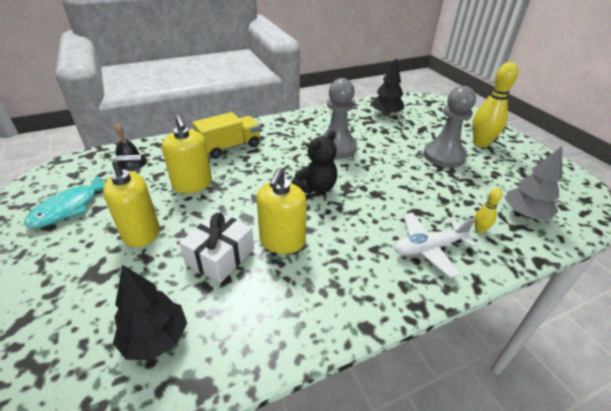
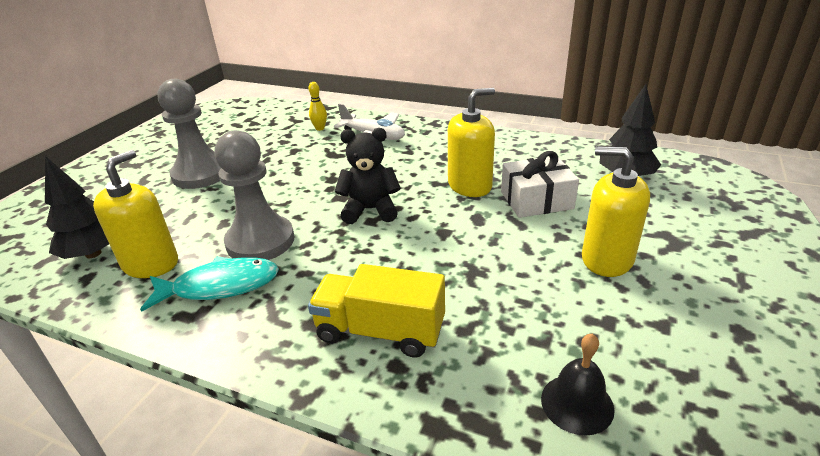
camera: 130 degrees left, 5 degrees down
(69, 208) = (709, 349): turquoise fish -> turquoise fish (220, 286)
(192, 184) = (501, 291): yellow soap dispenser -> yellow soap dispenser (151, 264)
(481, 143) = (142, 166): yellow bowling pin -> none
(525, 214) = (272, 121): grey tree -> none

